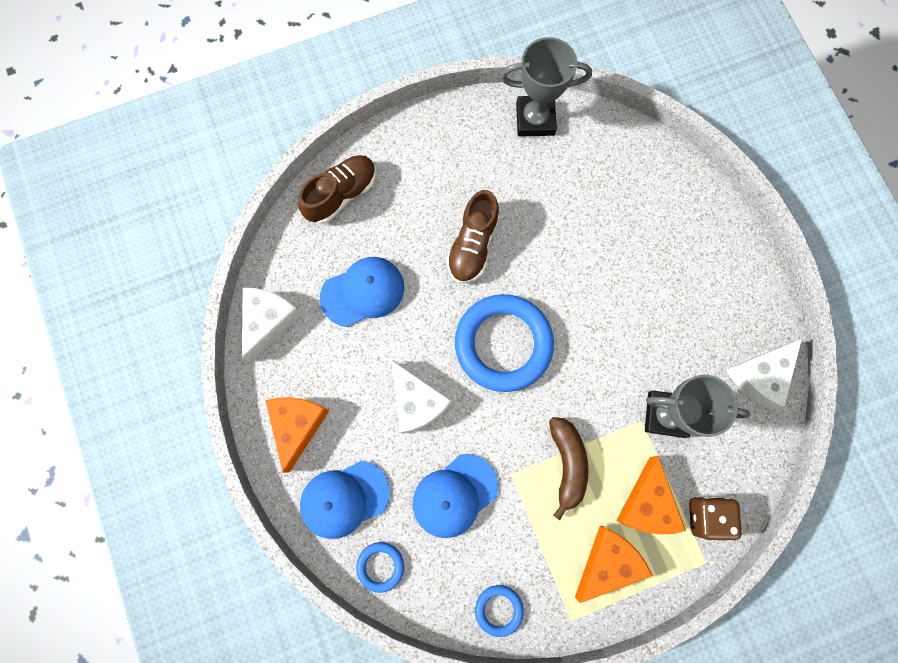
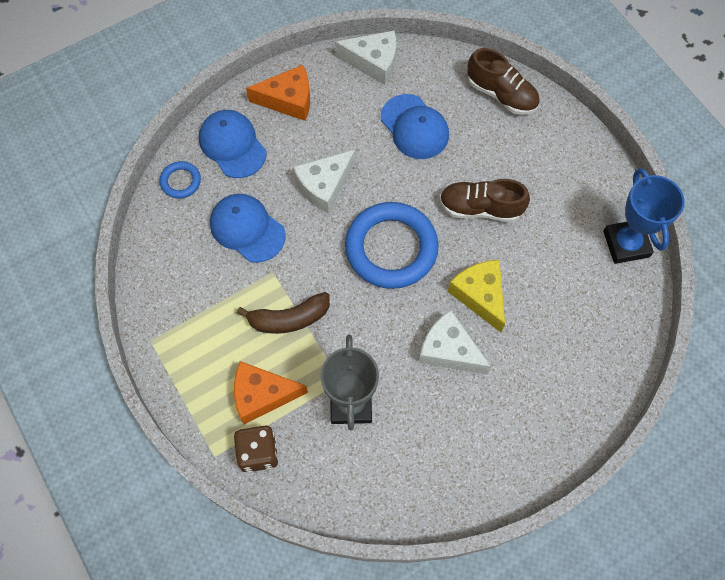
camera: 80 degrees right, 10 degrees down
(498, 609) = (154, 279): blue ring -> none
(535, 119) = (626, 244): grey trophy -> blue trophy
(569, 267) = (480, 295): none -> yellow cheese
(608, 562) = (205, 365): orange cheese -> none
(760, 375) = (408, 494): white cheese -> white cheese (449, 350)

